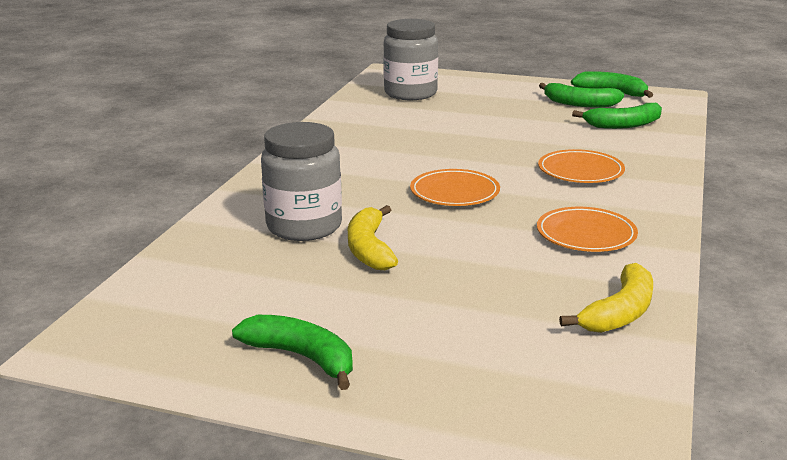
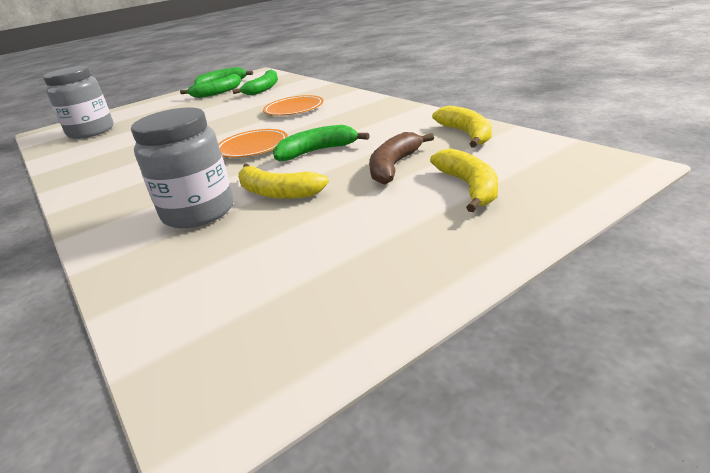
camera: 50 degrees left, 5 degrees up
(302, 357) = (400, 257): green banana -> green banana (317, 151)
(472, 355) = (469, 187): none -> yellow banana
(482, 292) = (394, 166): none -> brown banana
(586, 234) = (368, 123): orange plate -> none

